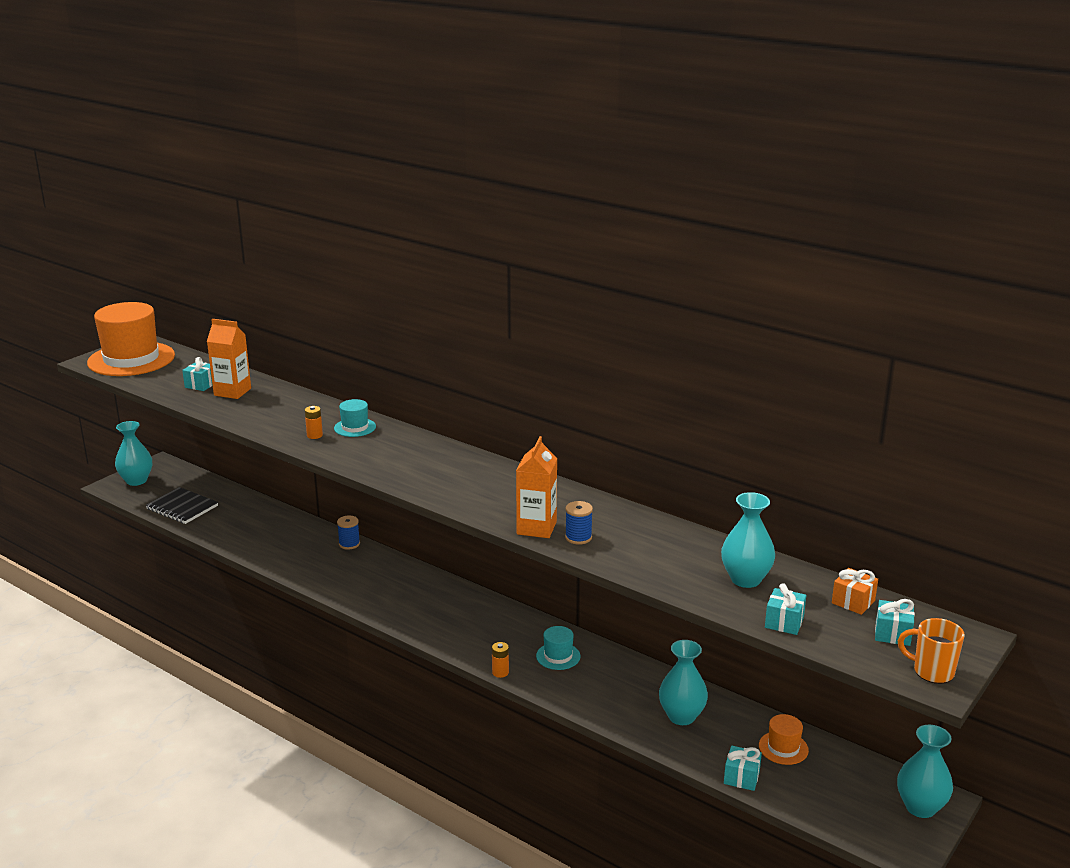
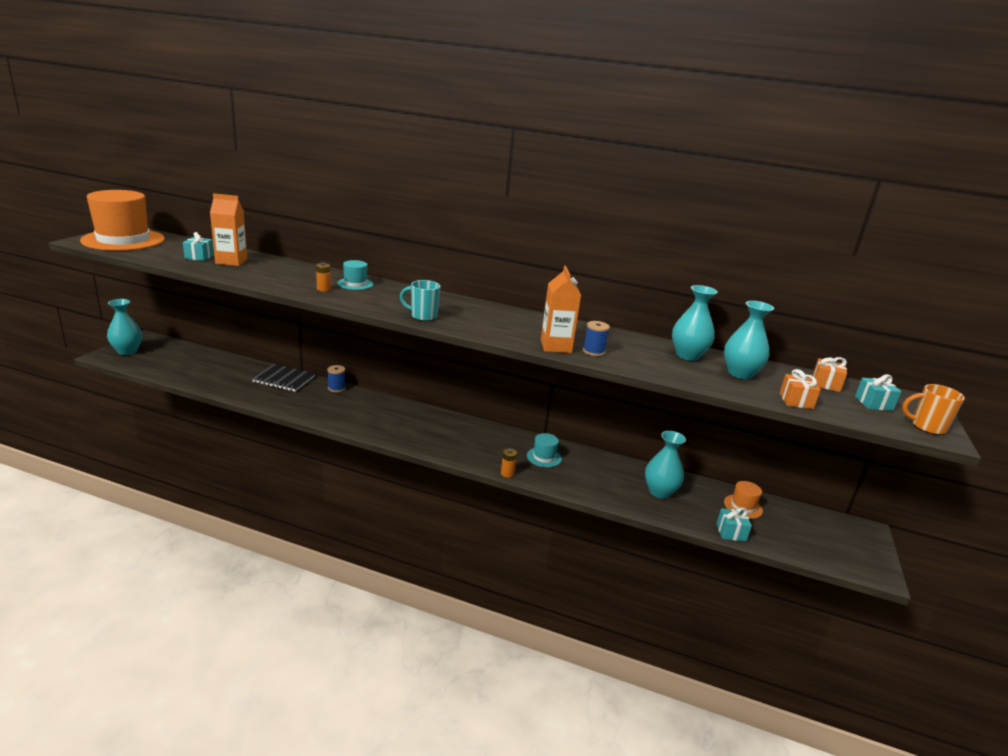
camera: 20 degrees left, 0 degrees up
(182, 507) = (177, 369): black notebook -> black notebook (284, 379)
(405, 478) = (422, 316): none -> turquoise mug
(784, 622) = (796, 401): turquoise gift -> orange gift
(920, 807) = (859, 537): turquoise vase -> turquoise vase (687, 355)

